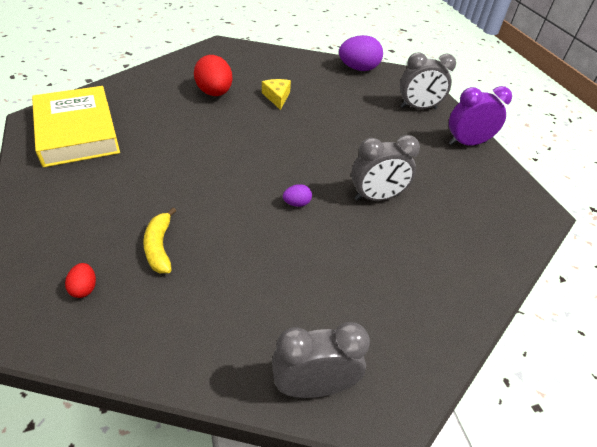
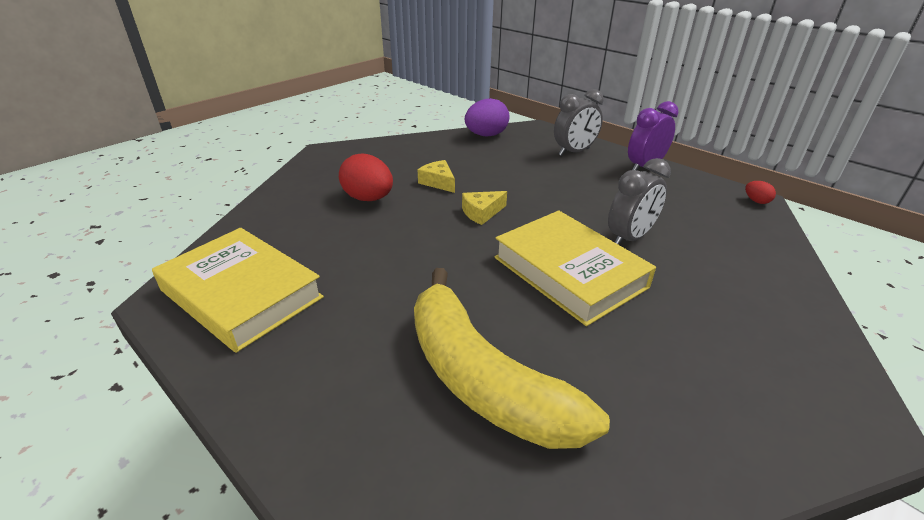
camera: 25 degrees left, 10 degrees down
(84, 288) = (446, 471): red egg -> red egg (756, 201)
(159, 247) = (482, 378): yellow banana -> yellow banana, size x2.31
(283, 133) = (482, 213): none -> yellow cheese
(297, 203) = (569, 272): purple egg -> yellow book
(314, 386) = (787, 439): grey clock -> none

